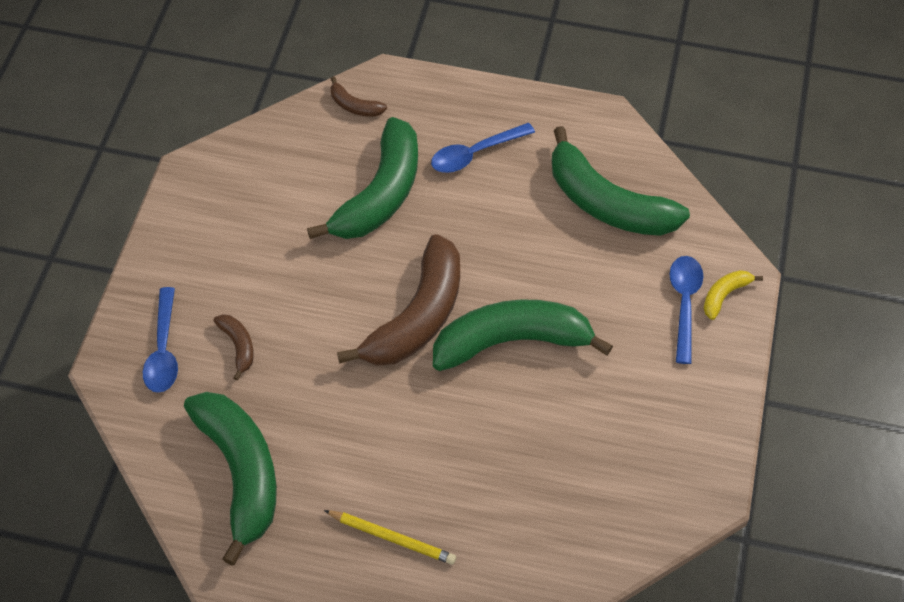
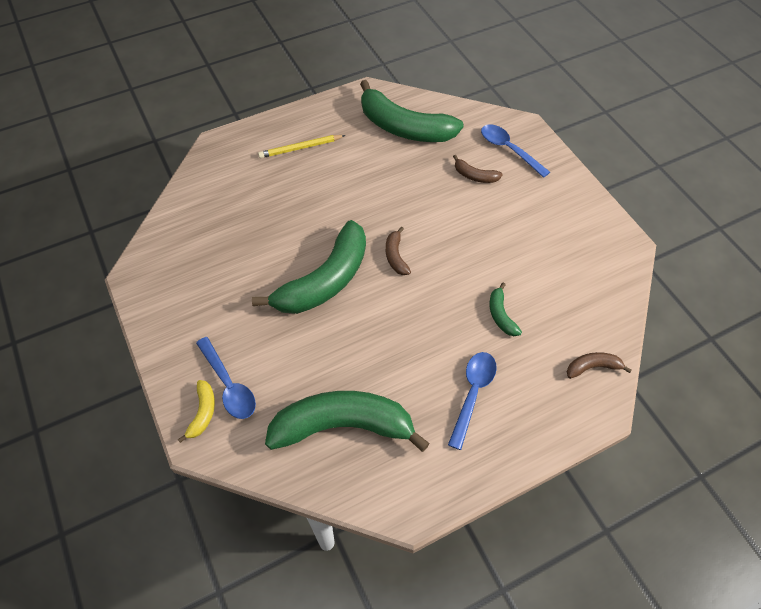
camera: 140 degrees right, 0 degrees up
(380, 194) = (501, 315): green banana -> green banana, size x0.43
(417, 316) = (395, 256): brown banana -> brown banana, size x0.43

